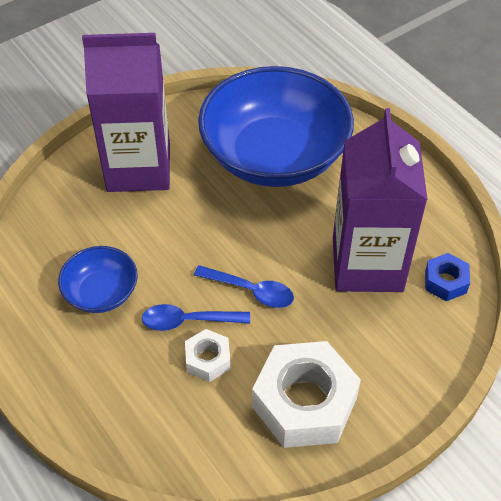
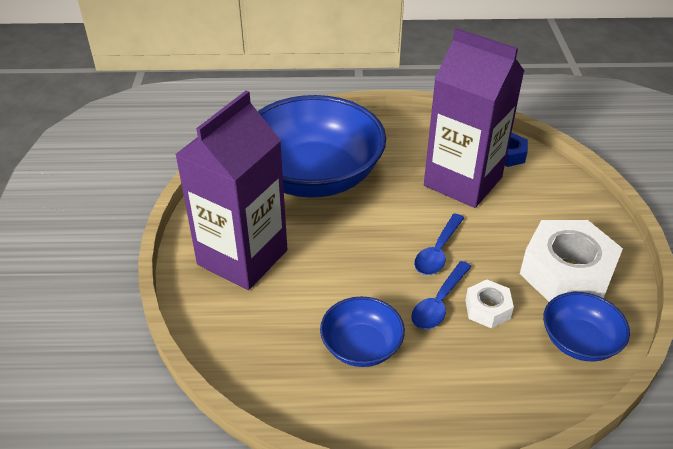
camera: 55 degrees left, 10 degrees down
(221, 447) = (579, 341): none -> blue bowl
(251, 291) = (438, 252): blue spoon -> blue spoon turned 150 degrees clockwise

